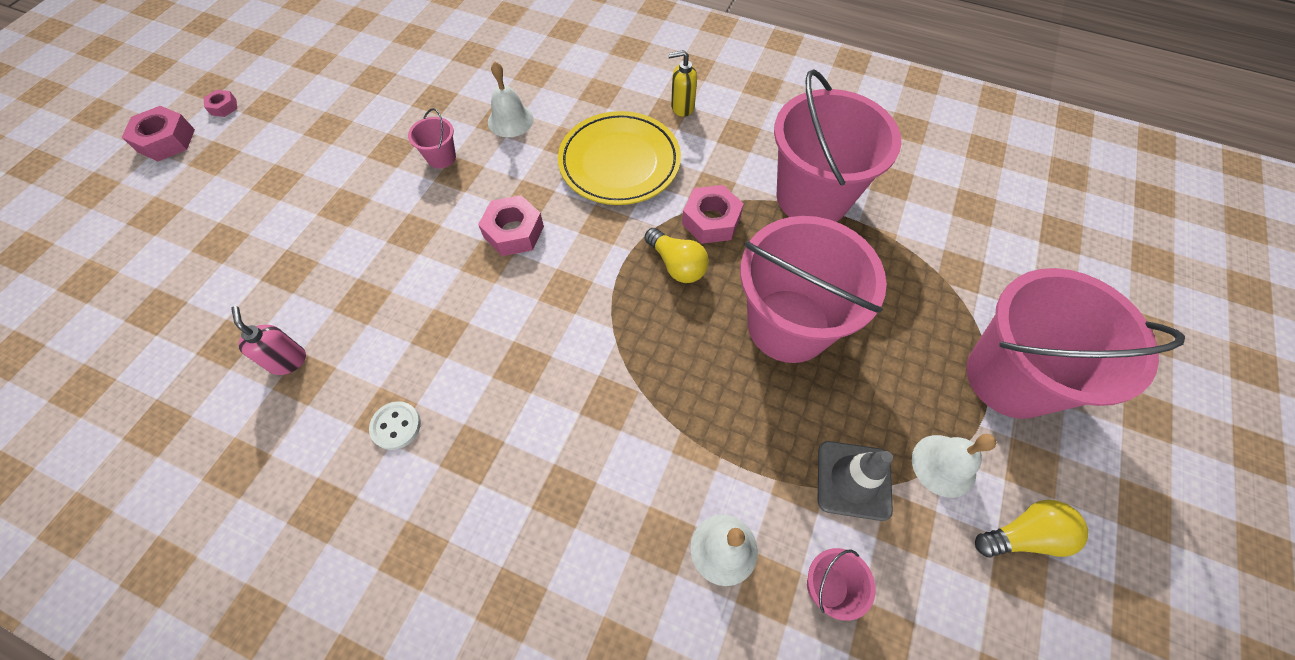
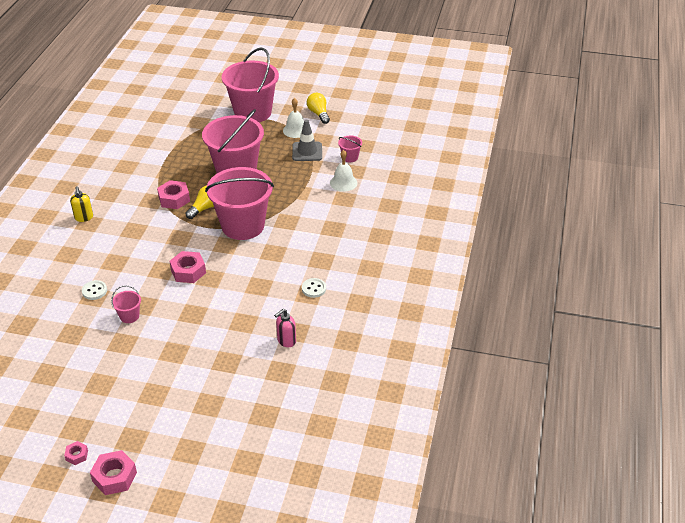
camera: 100 degrees left, 20 degrees down
(510, 120) = (94, 291): white bell -> white button
(619, 162) = (132, 237): yellow plate -> none
(812, 197) = (155, 166): pink bucket -> pink bucket (243, 226)

